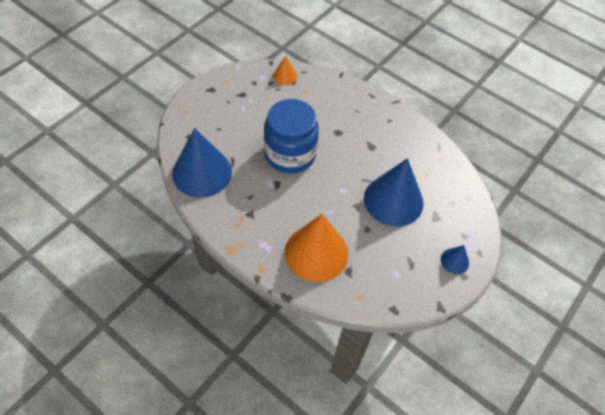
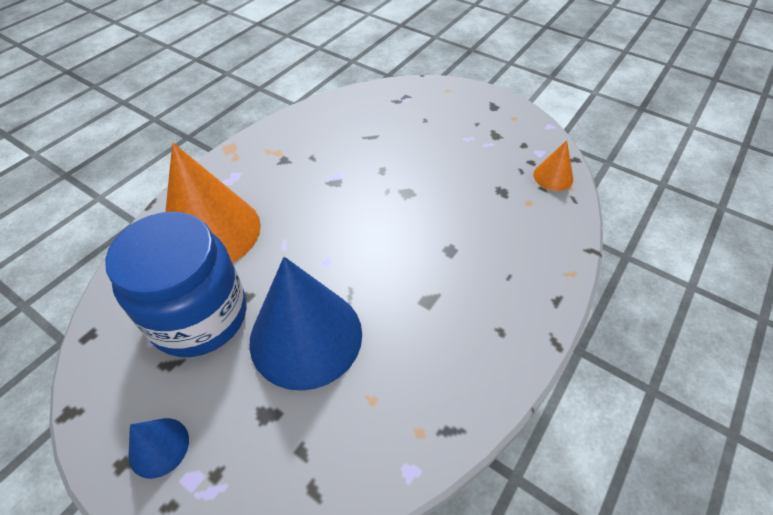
camera: 90 degrees right, 5 degrees down
(202, 172) = (349, 112): blue cone -> none
(290, 154) = (391, 192): blue jar -> blue jar (199, 316)

